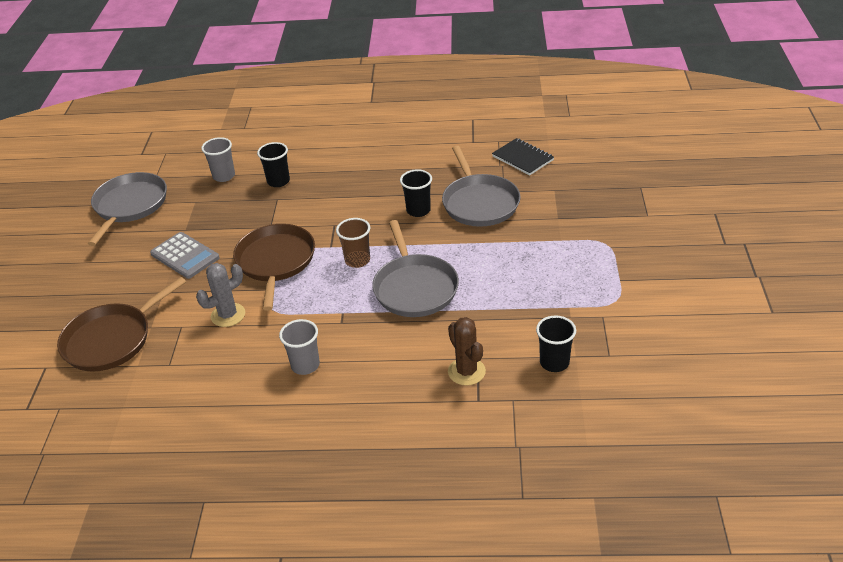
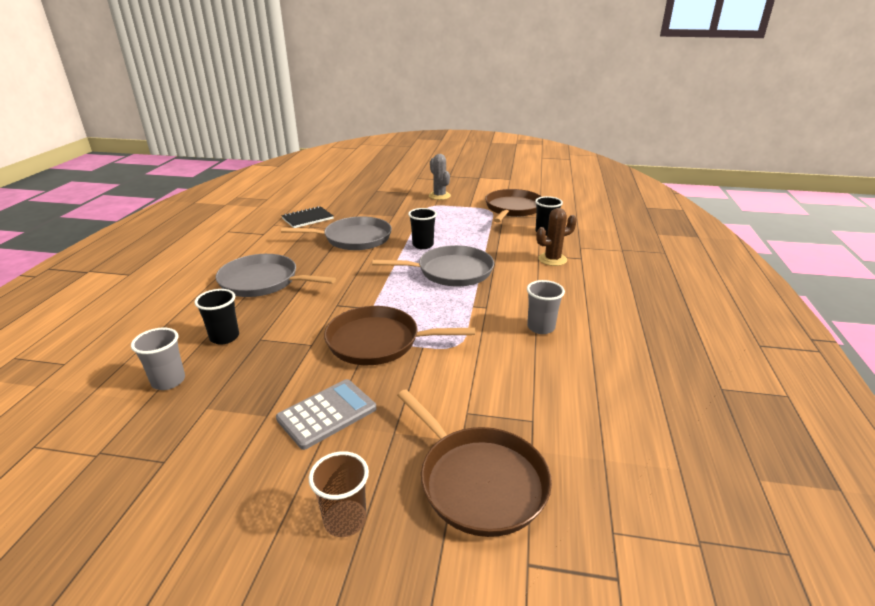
camera: 85 degrees left, 10 degrees down
(129, 206) = (152, 484): grey pan -> grey pan (263, 281)
(228, 315) = (457, 375): grey cactus -> grey cactus (439, 196)
(357, 260) = (401, 295): brown cup -> brown cup (345, 520)
(418, 210) = (345, 263): black cup -> black cup (423, 245)
(631, 324) = (512, 209): none -> brown pan

